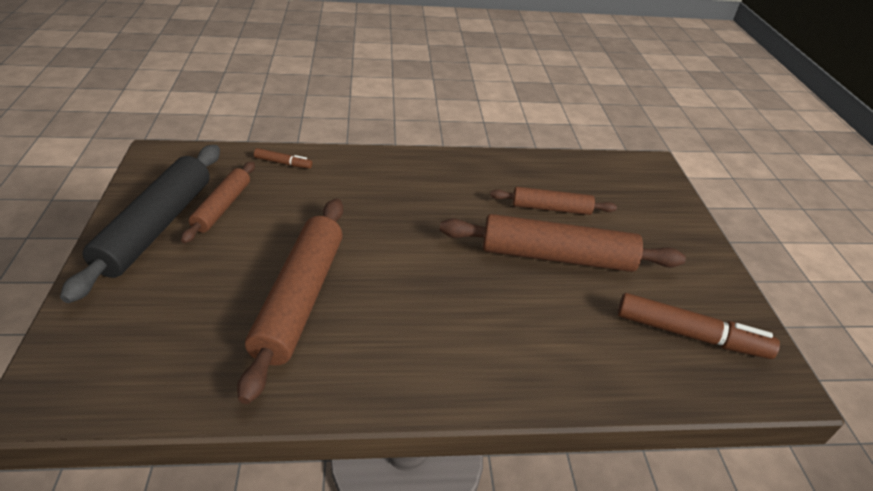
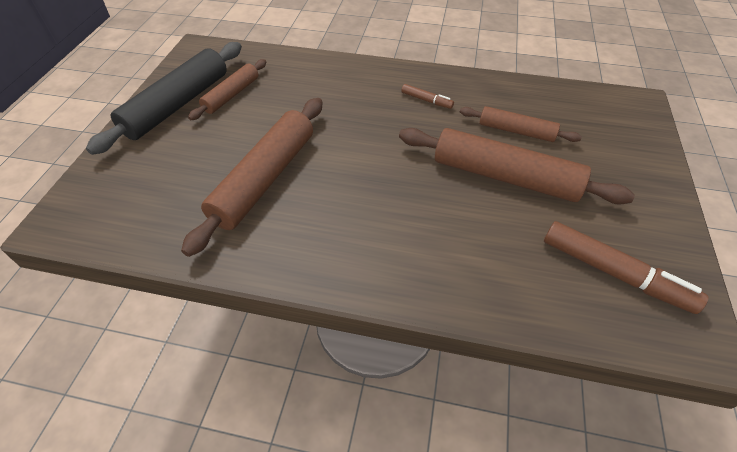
camera: 20 degrees right, 10 degrees up
(283, 163) = (292, 64): brown marker -> brown marker (426, 100)

